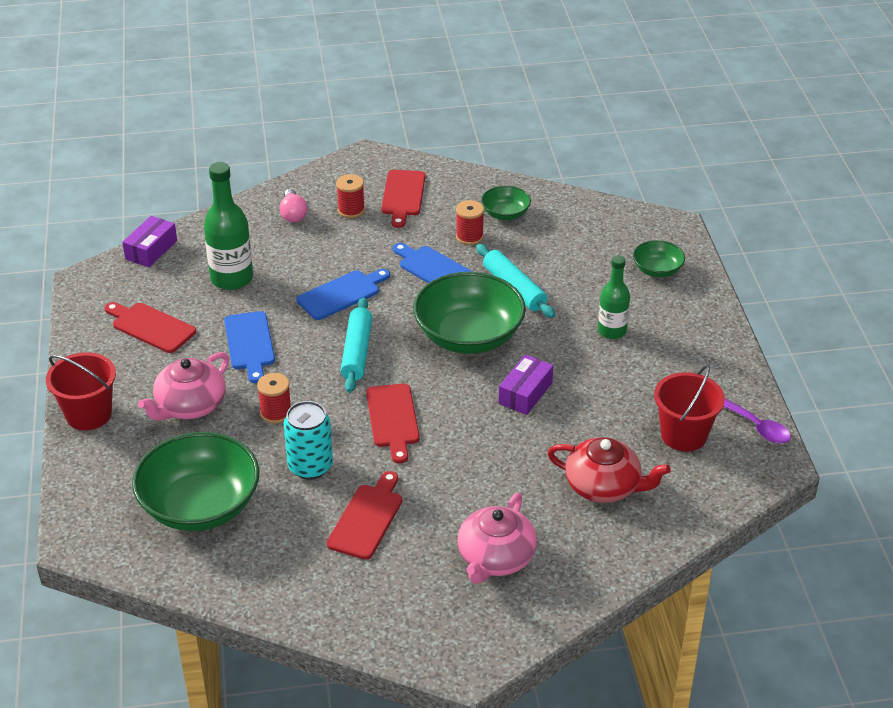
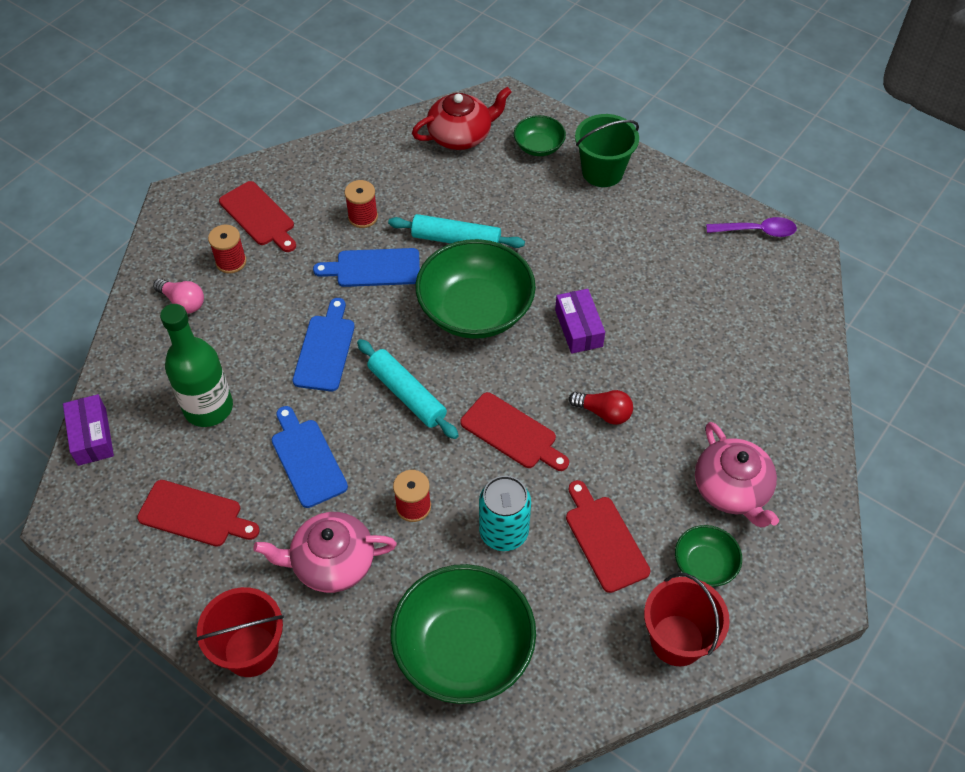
camera: 45 degrees left, 15 degrees up
(151, 327) = (194, 515): red cutting board -> red cutting board turned 150 degrees counterclockwise
(190, 406) = (332, 562): pink teapot -> pink teapot turned 90 degrees clockwise
(249, 344) = (307, 459): blue cutting board -> blue cutting board turned 150 degrees counterclockwise
(471, 451) = (603, 413): none -> red light bulb
(505, 214) = (365, 175): green bowl -> green bowl (704, 564)
(604, 486) = (726, 363): red teapot -> red teapot (461, 135)
(612, 331) = (572, 224): green bottle -> none
(683, 435) = (723, 276): red bucket -> red bucket (677, 640)
(684, 314) = (602, 172): none -> green bucket

